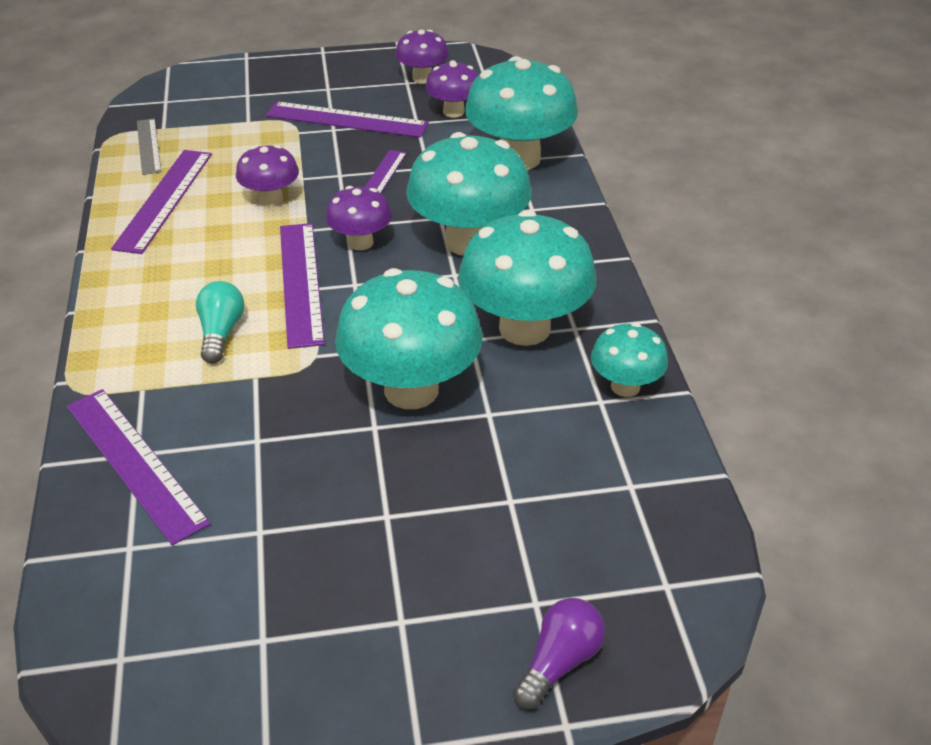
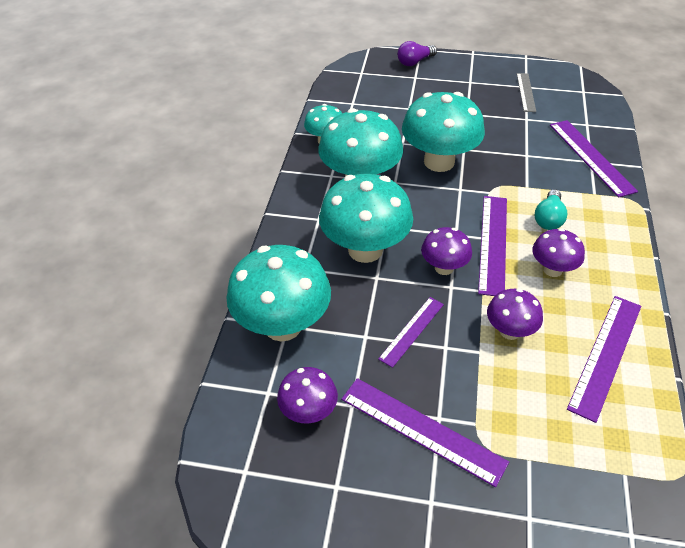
camera: 160 degrees left, 5 degrees up
(149, 146) = (635, 443): grey ruler -> grey ruler (525, 92)
(422, 78) = (315, 489): purple mushroom -> purple mushroom (552, 269)

